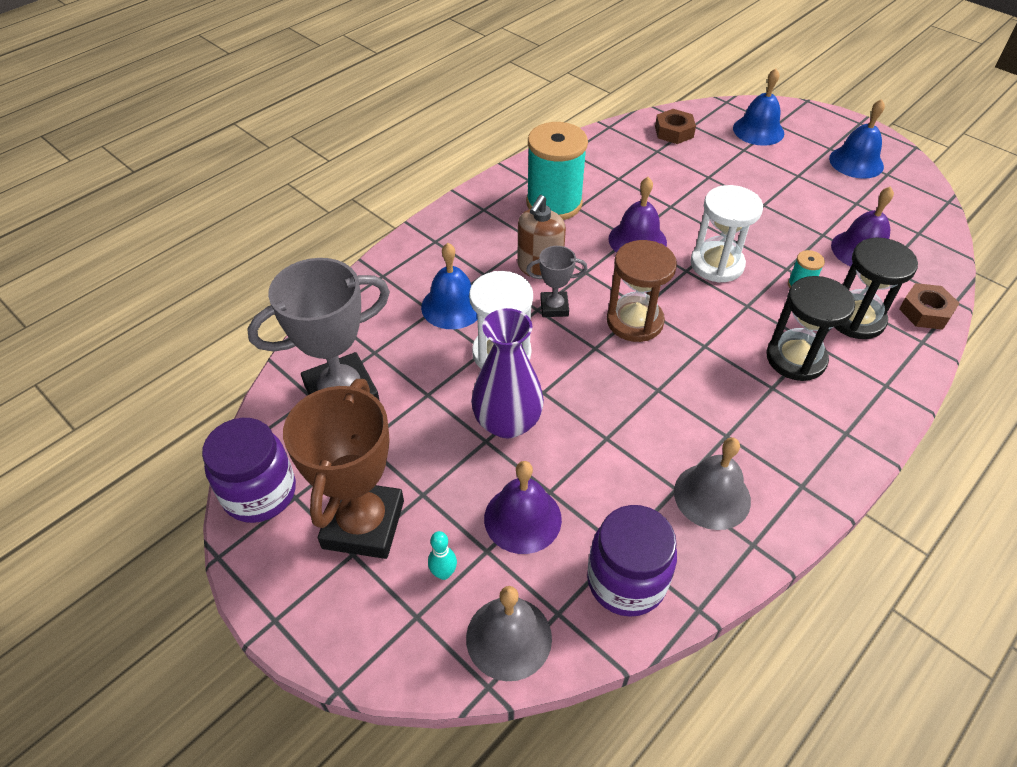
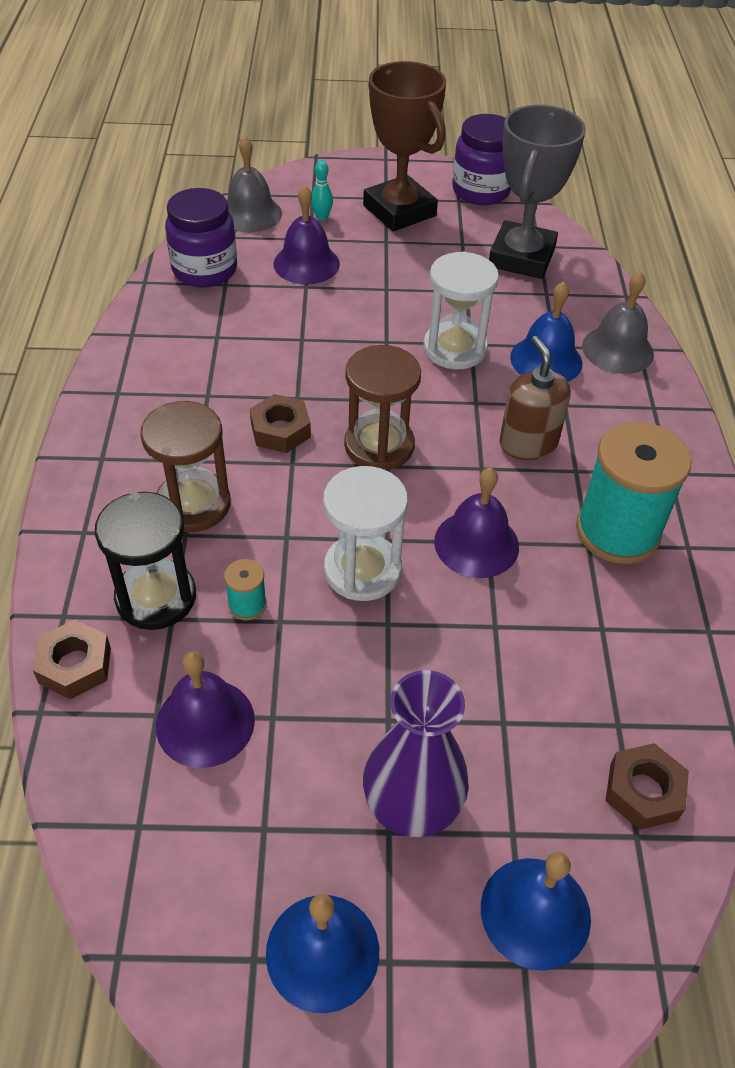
camera: 135 degrees right, 0 degrees up
(507, 422) = (386, 307): purple vase -> purple vase (412, 804)
(554, 307) = (464, 413): grey trophy -> none
(693, 372) = (280, 430): none -> brown nut
(712, 496) = (185, 346): grey bell -> grey bell (617, 349)
(796, 358) = (193, 504): black hourglass -> brown hourglass

